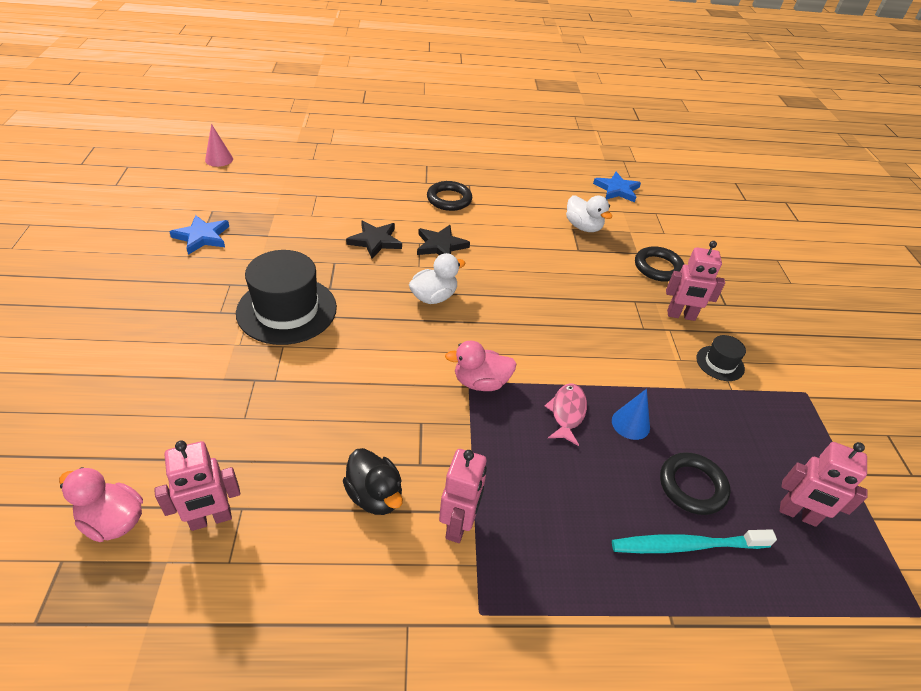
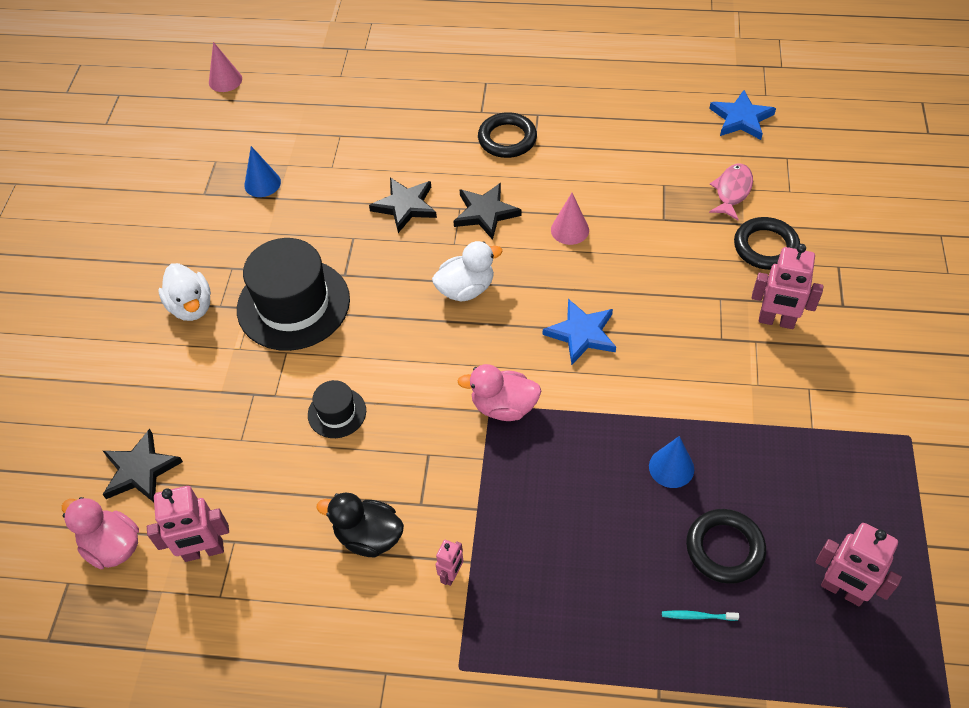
camera: 15 degrees right, 10 degrees up
(144, 448) = (140, 470): none -> black star
(202, 237) = (203, 200): blue star -> blue star (582, 334)
(254, 225) = (262, 183): none -> blue cone
(375, 495) = (368, 536): black duck -> black duck turned 135 degrees clockwise
(458, 525) = (452, 575): pink robot -> pink robot, size x0.55
(509, 257) = (570, 230): none -> pink cone
(567, 413) = (598, 450): pink fish -> pink fish (732, 191)
(583, 227) = (678, 182): white duck -> white duck (191, 306)
(685, 545) = (697, 616): turquoise toothbrush -> turquoise toothbrush, size x0.42
(720, 363) = (808, 391): black hat -> black hat (337, 413)

